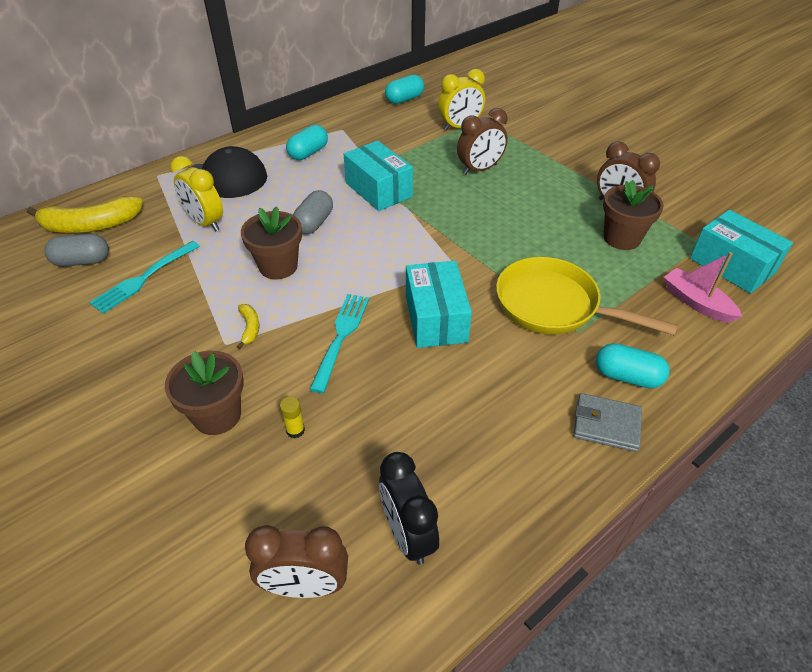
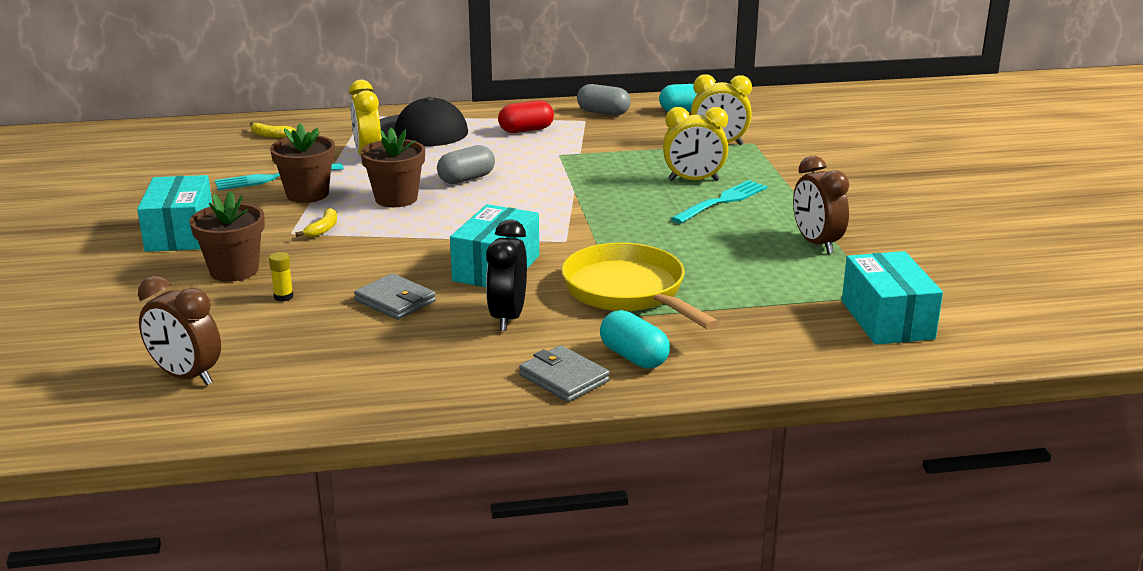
camera: 30 degrees right, 20 degrees down
(82, 261) = (238, 155): grey capsule -> grey capsule (603, 112)
(90, 225) = (270, 135): yellow banana -> yellow banana, size x0.45
(308, 153) = (526, 130): turquoise capsule -> red capsule
(341, 337) = (393, 256): turquoise fork -> turquoise fork (722, 201)
(378, 190) = (562, 171): turquoise box -> turquoise box (180, 233)
(395, 392) = (395, 301): none -> grey wallet
(407, 534) = (296, 379): black clock -> black clock (507, 317)
(479, 169) = (693, 180): brown clock -> yellow clock
(621, 238) = (782, 267): brown flower pot -> brown flower pot (307, 194)
(696, 302) = (796, 333): pink boat -> none

